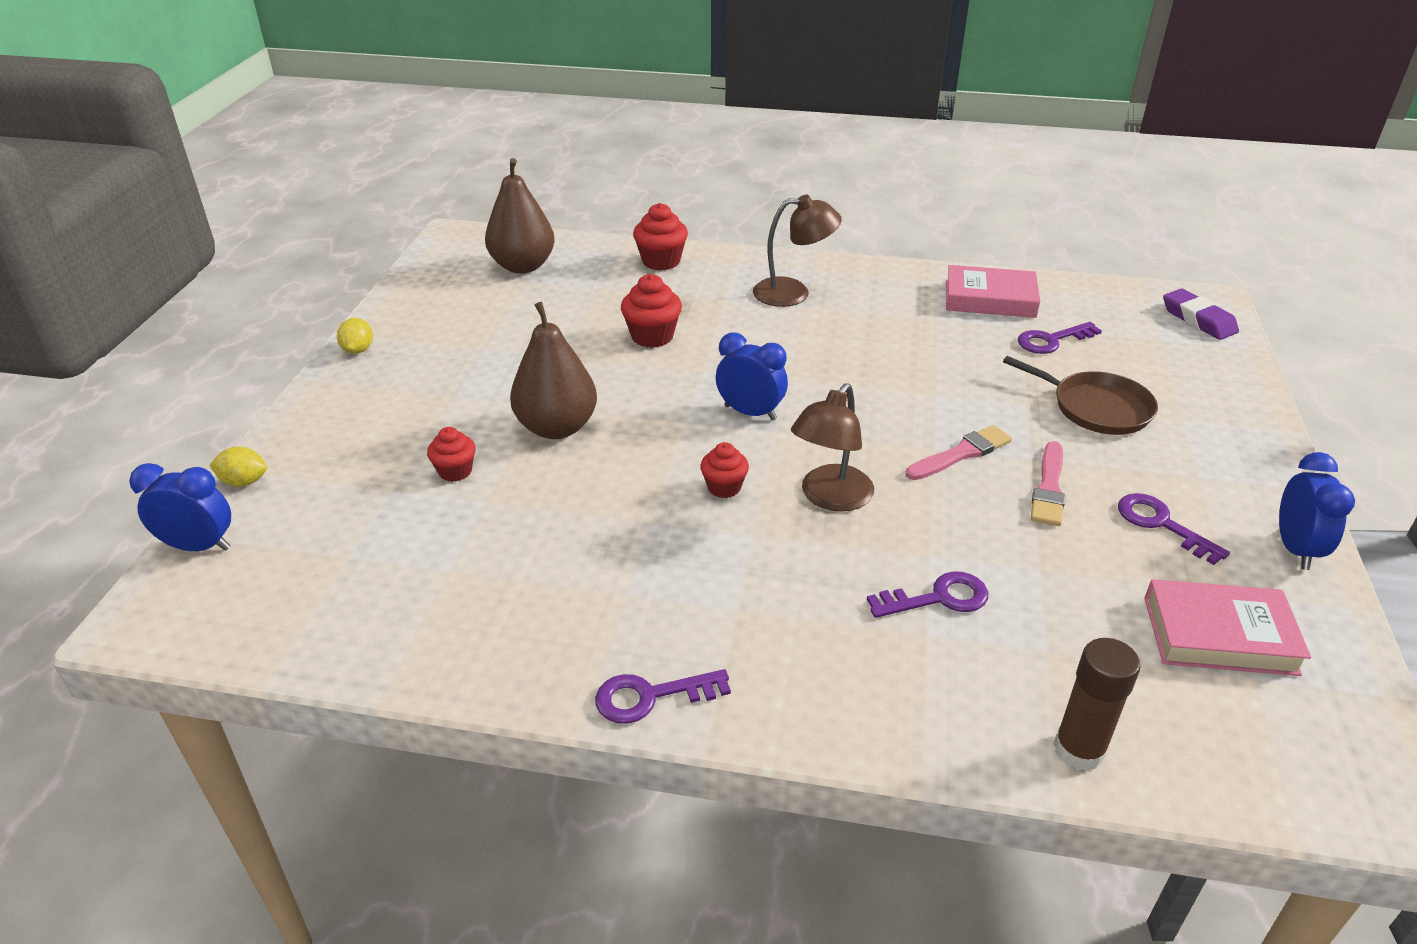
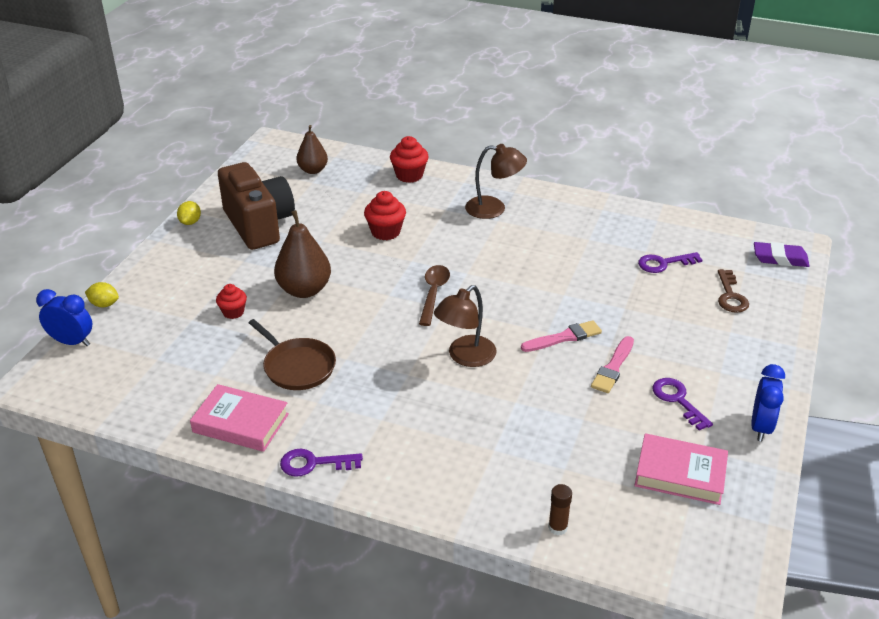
camera: 10 degrees right, 0 degrees up
(463, 344) = (259, 225): none -> brown camera
(523, 266) = (313, 170): brown pear -> brown pear, size x0.65
(724, 487) = (399, 342): red cupcake -> none
(750, 412) = (433, 293): blue clock -> brown spoon
(938, 598) = (509, 428): purple key -> none
(990, 299) = (633, 227): pink book -> pink book (241, 423)
(1079, 750) = (557, 527): brown glue stick -> brown glue stick, size x0.64
(1096, 408) = (672, 316): brown pan -> brown pan (297, 366)
(1160, 373) = (730, 296): none -> brown key
(1198, 320) = (780, 258): purple eraser -> purple eraser turned 60 degrees counterclockwise

